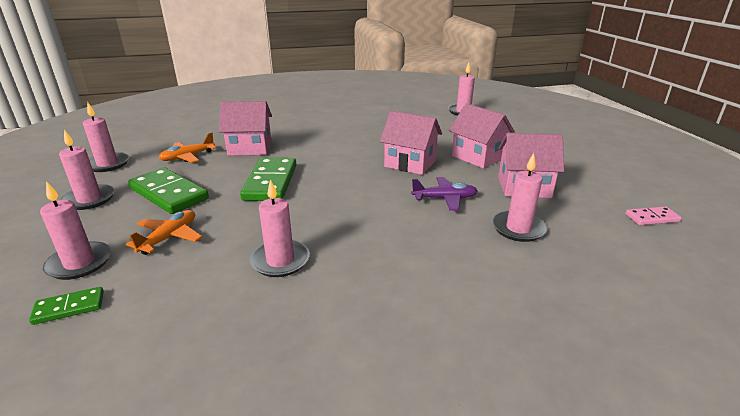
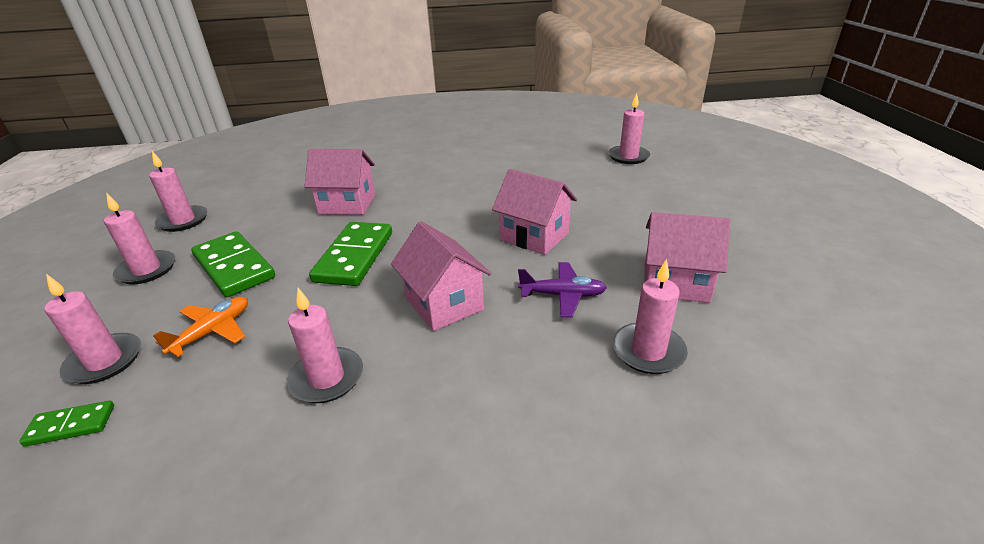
camera: 10 degrees right, 5 degrees up
(188, 157) = (273, 214): orange plane -> none
(478, 157) = (627, 230): pink house -> pink house (444, 303)
(652, 218) = (849, 347): pink domino -> none

